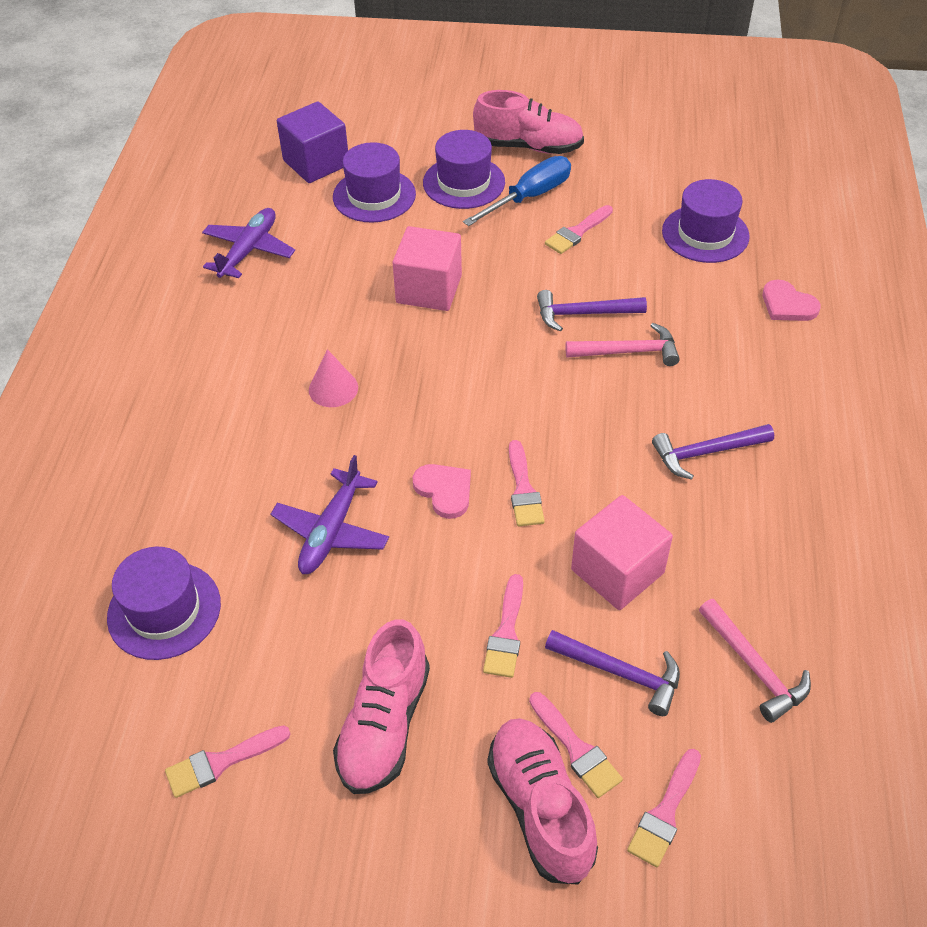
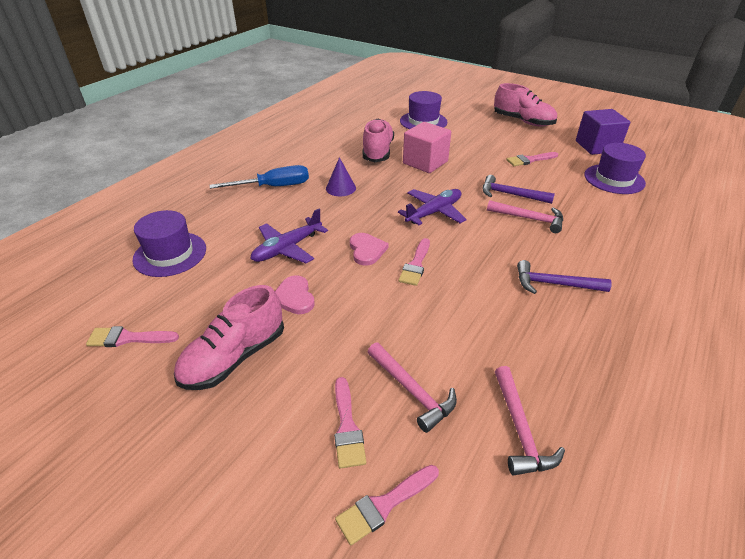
camera: 25 degrees right, 10 degrees down
(249, 250) = (343, 127): purple plane -> purple plane (434, 212)
(316, 163) = (403, 104): purple cube -> purple cube (597, 146)
(333, 388) = (340, 188): pink cone -> purple cone
(464, 182) = (476, 127): purple hat -> none
(506, 633) = (350, 336): pink brush -> none
(529, 197) = (510, 140): blue screwdriver -> blue screwdriver (273, 187)
(540, 808) = (293, 455): pink shoe -> pink shoe (377, 151)
(617, 571) = (449, 329): pink cube -> none
(620, 673) = (412, 391): purple hammer -> pink hammer
(787, 304) = (657, 225): pink heart -> pink heart (294, 297)

